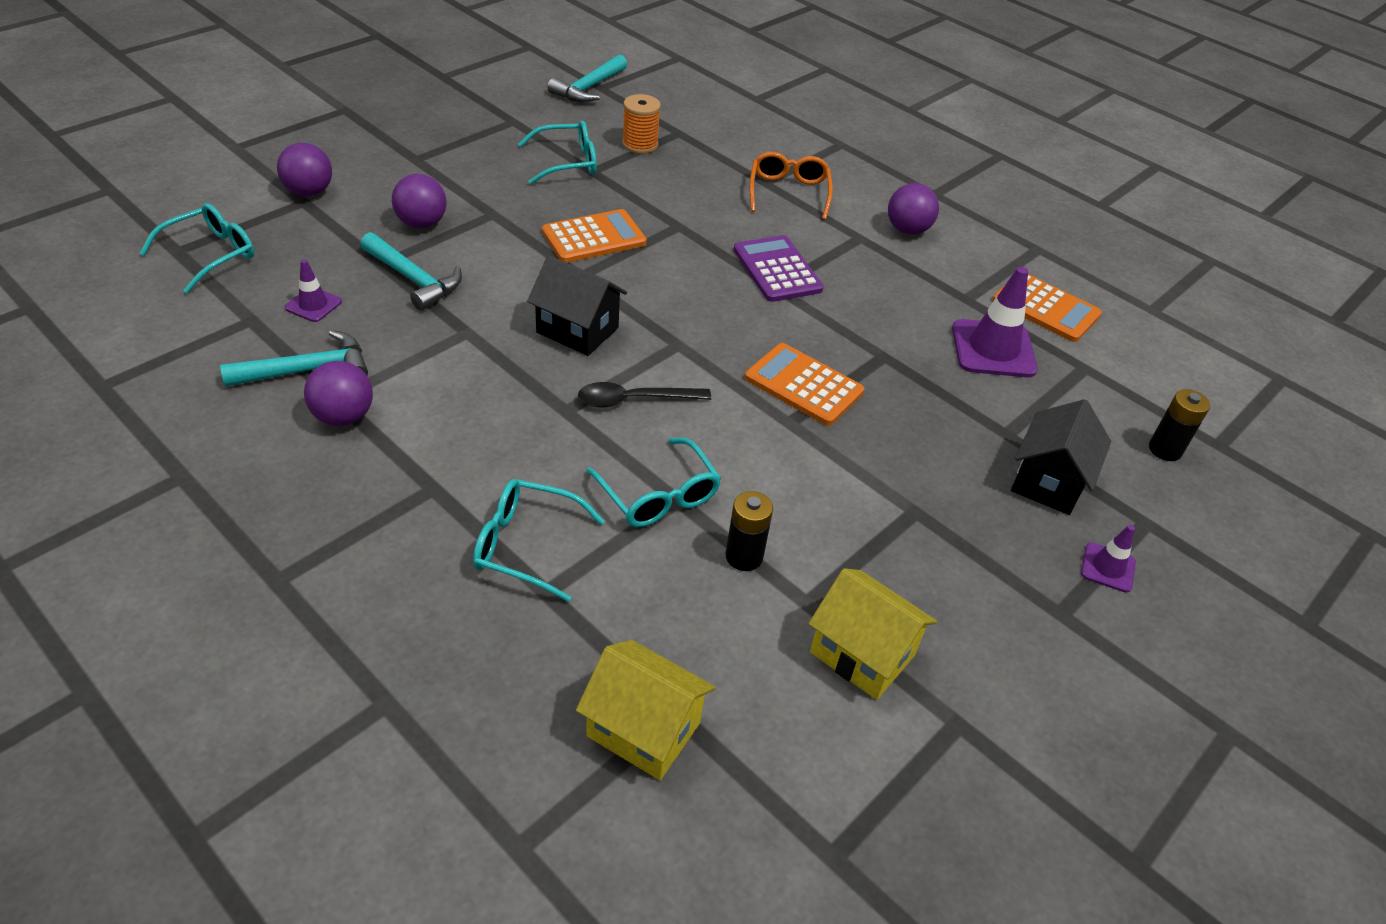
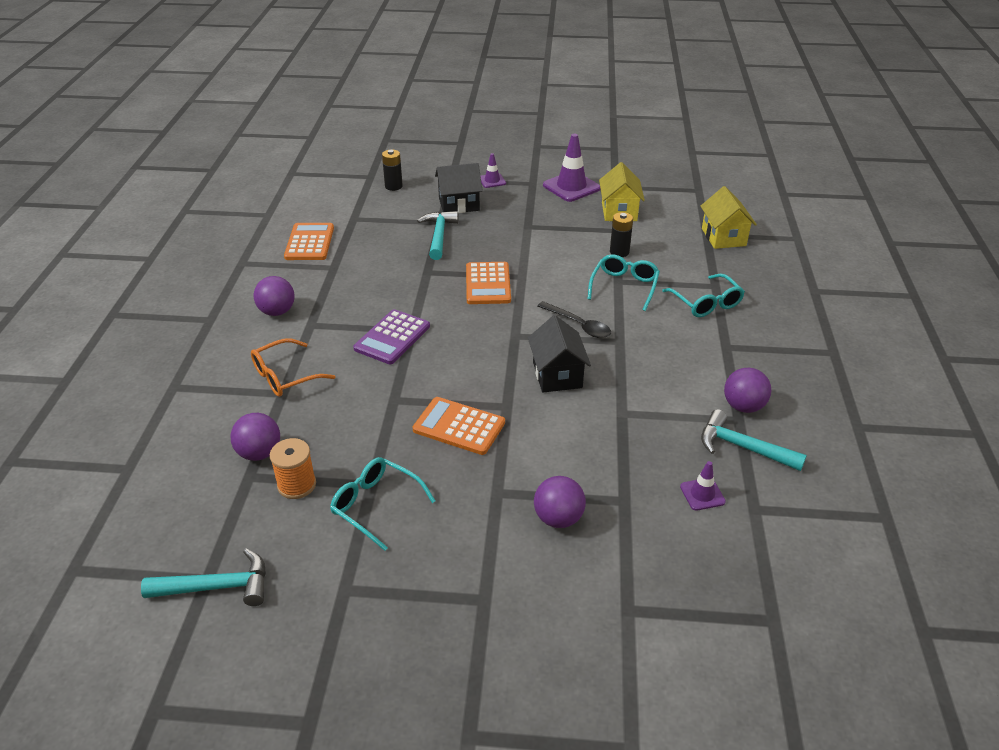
camera: 125 degrees left, 5 degrees down
(210, 255) = (748, 595): turquoise glasses -> none
(309, 192) = (613, 619): purple ball -> purple ball (259, 453)
(413, 279) = (615, 471): turquoise hammer -> turquoise hammer (439, 235)
(993, 349) = (374, 245): purple traffic cone -> purple traffic cone (571, 187)

